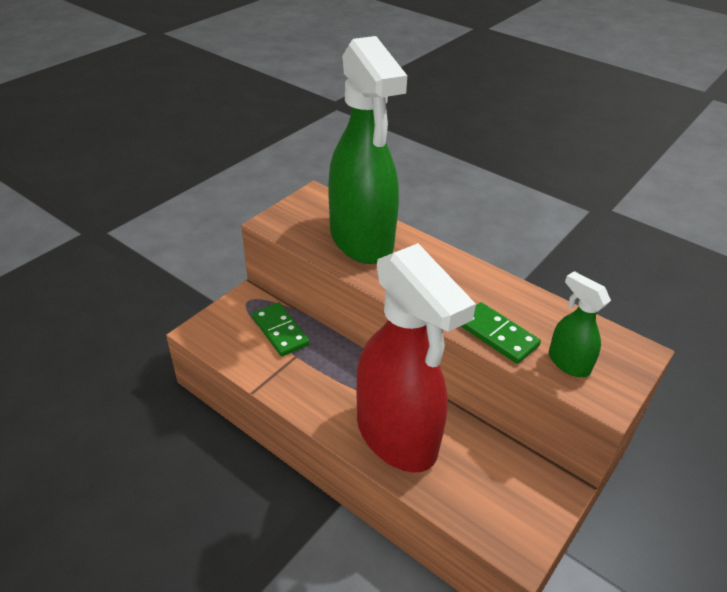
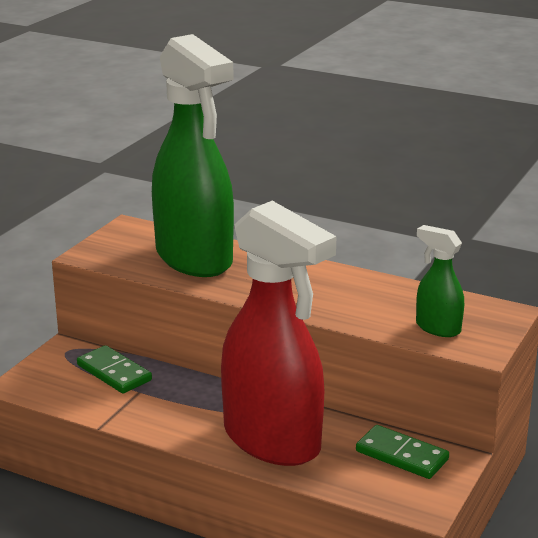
camera: 10 degrees left, 15 degrees down
(497, 335) = (361, 316): green domino -> green domino (402, 455)

